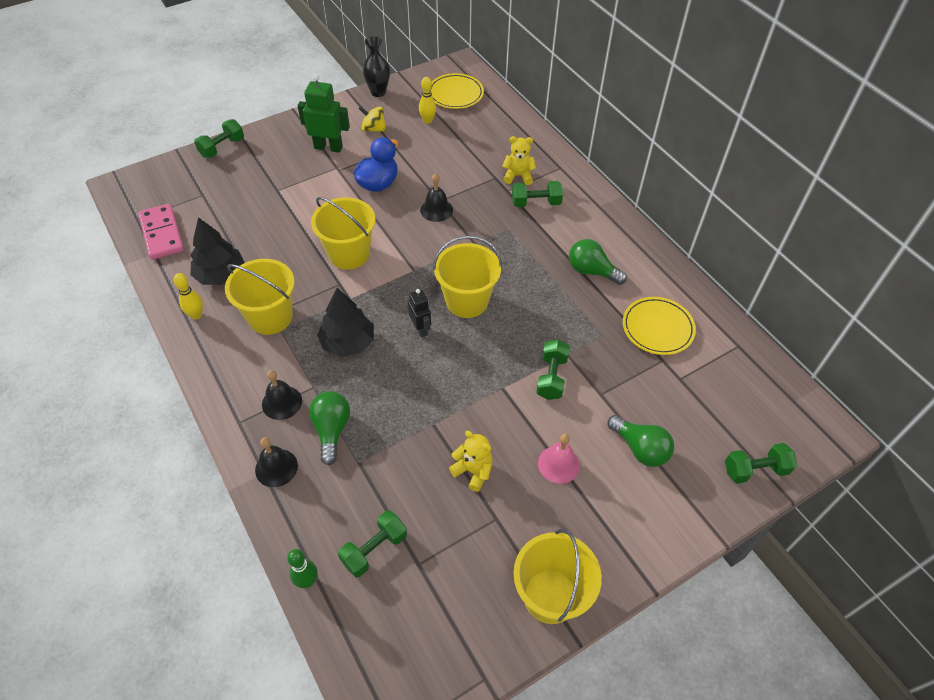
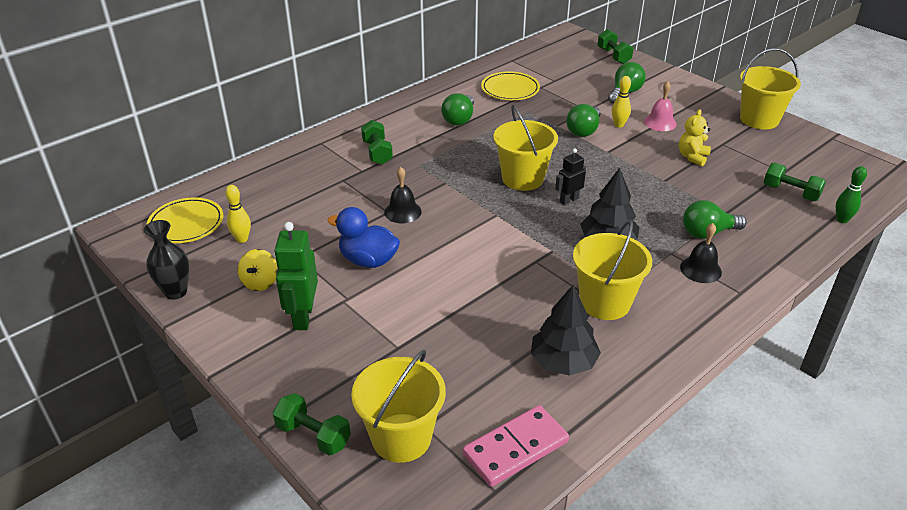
camera: 100 degrees left, 15 degrees down
(196, 315) = (633, 365): yellow bowling pin -> yellow bowling pin (619, 125)
(276, 467) = (766, 257): black bell -> none
(349, 254) = (490, 262): yellow bucket -> yellow bucket (401, 437)
(518, 176) = (338, 166): yellow teddy bear -> none
(551, 377) = (584, 130): green dumbbell -> green light bulb

